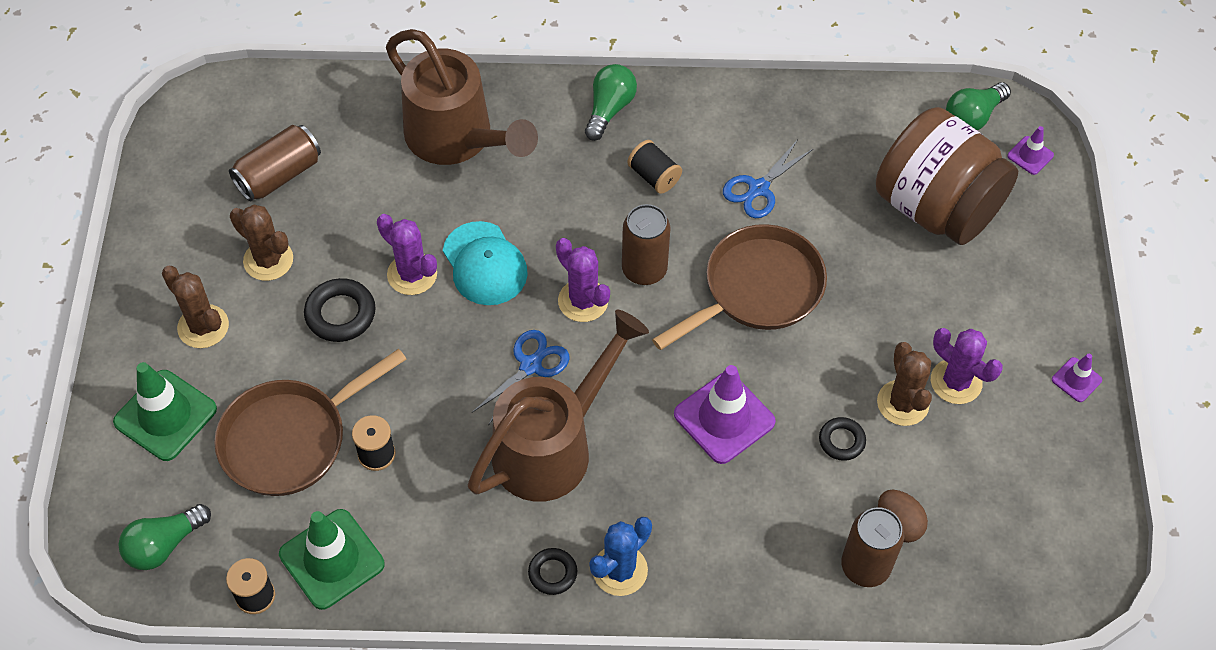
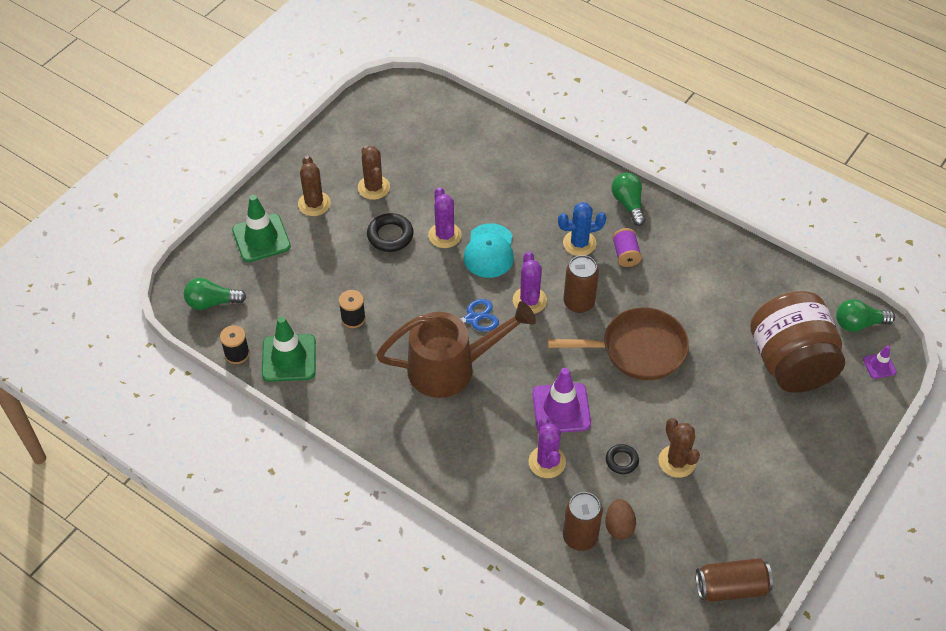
camera: 35 degrees right, 5 degrees down
(279, 175) = (413, 146): brown can -> brown can (731, 587)
(291, 439) = (315, 285): brown pan -> none
(457, 139) = (526, 176): brown watering can -> none
(552, 573) = (398, 434): black ring -> none
(609, 109) = (628, 204): green light bulb -> green light bulb turned 75 degrees counterclockwise
(620, 570) = (436, 454): blue cactus -> blue cactus (579, 243)
(654, 176) = (625, 254): black spool -> purple spool
(758, 188) = (684, 294): blue scissors -> none
(902, 403) = (677, 461): brown cactus -> brown cactus turned 45 degrees counterclockwise
(956, 382) = (721, 468): purple cactus -> purple cactus (547, 462)
(1076, 380) = (801, 511): purple traffic cone -> none

